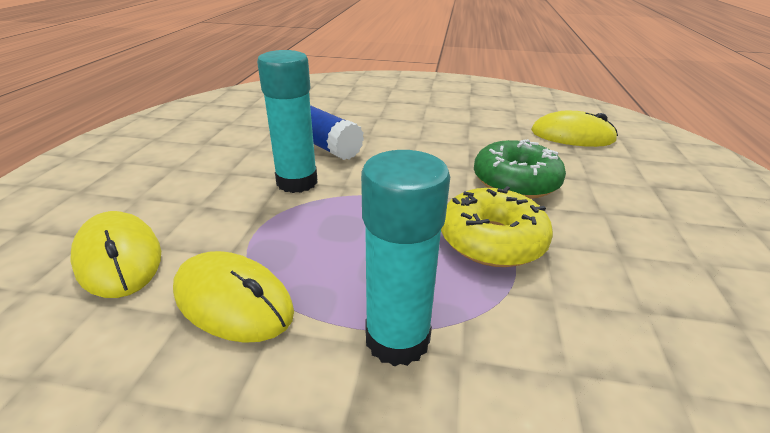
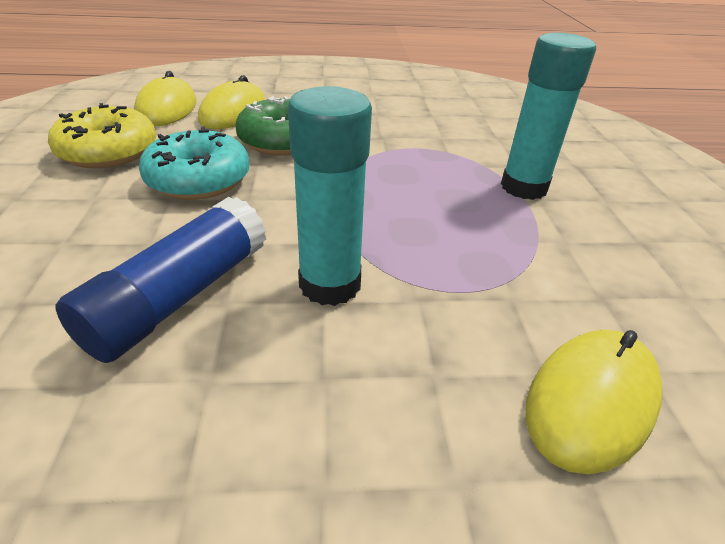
camera: 105 degrees left, 5 degrees up
(233, 300) = (561, 271): yellow mouse -> yellow mouse (233, 112)
(441, 147) = (199, 180): none -> turquoise donut
(492, 240) = (388, 154): yellow donut -> yellow donut (109, 152)

